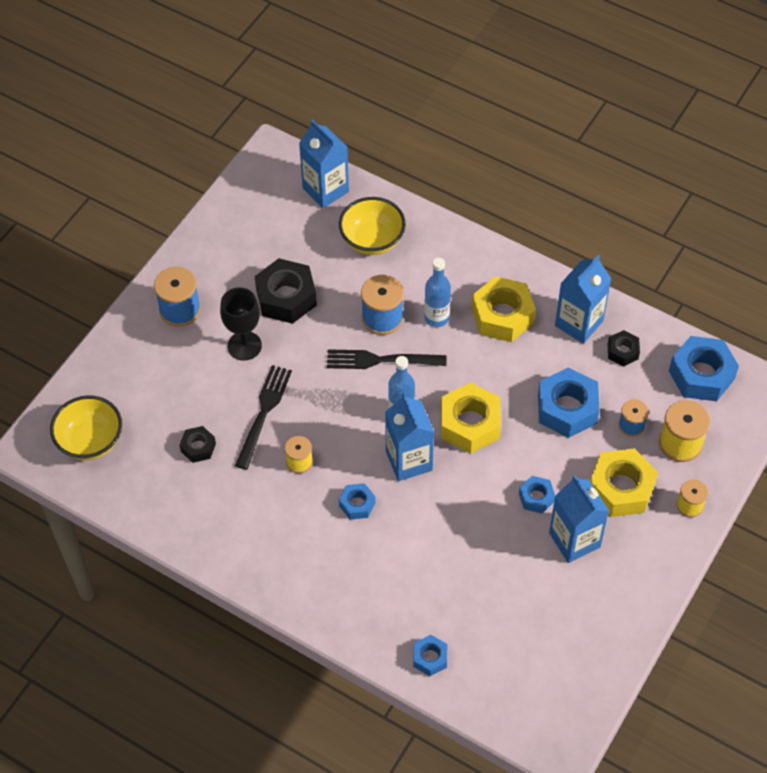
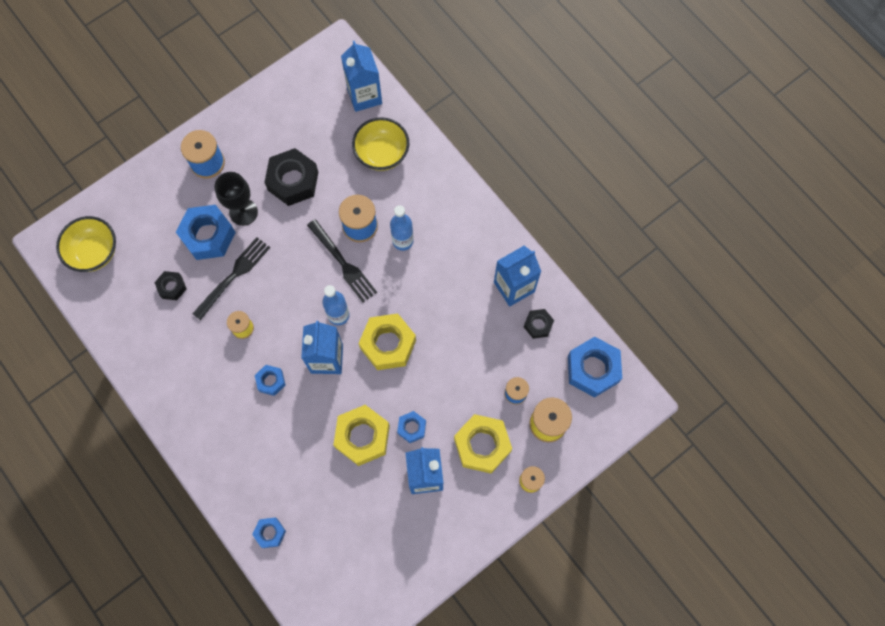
camera: 20 degrees right, 15 degrees up
(381, 360) = (343, 263): black fork -> black fork turned 150 degrees counterclockwise
(502, 315) = (455, 258): yellow nut -> yellow nut (362, 437)
(567, 408) = (471, 359): blue nut -> blue nut (208, 236)

